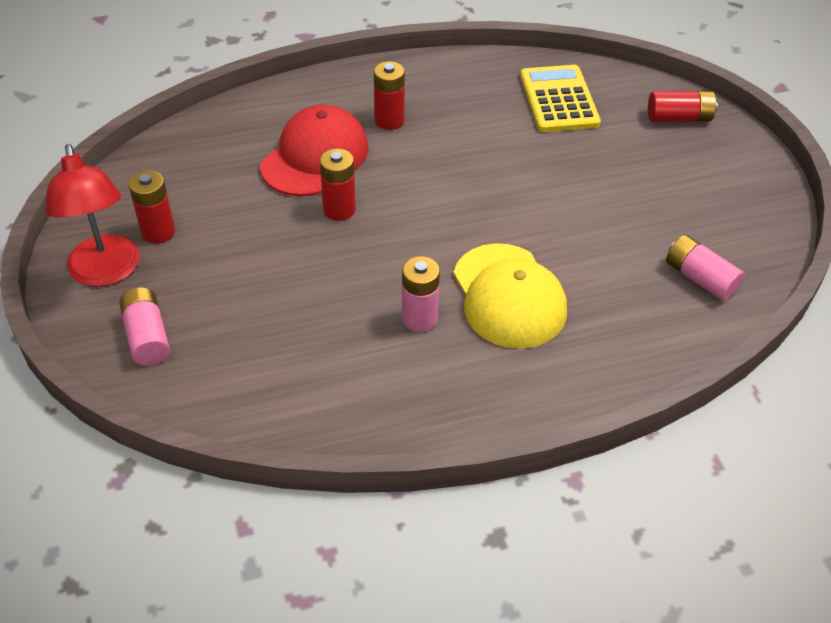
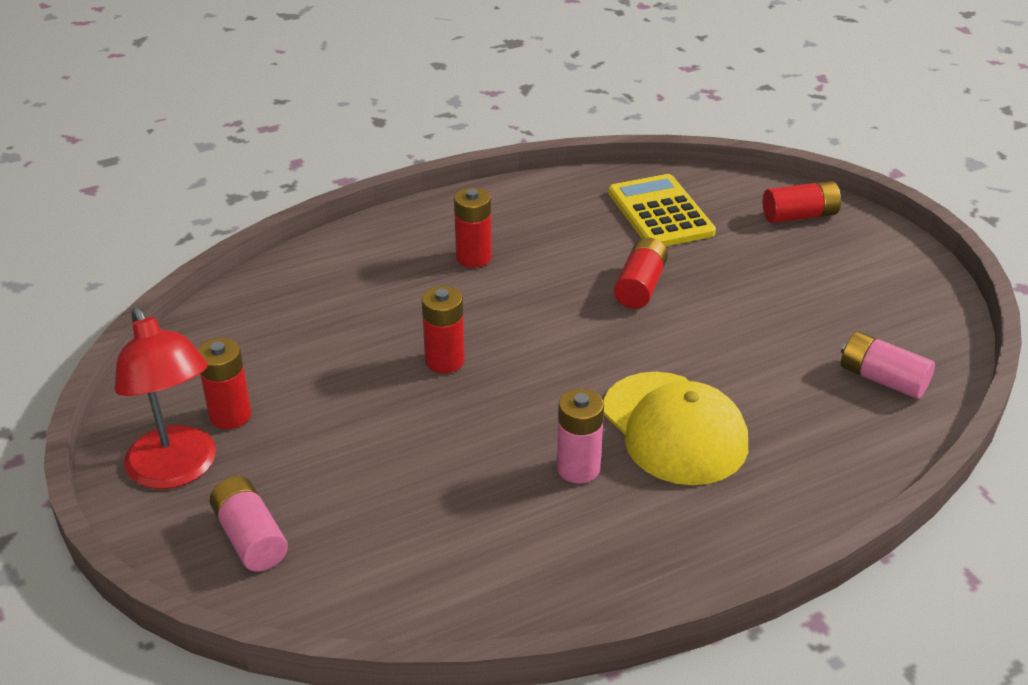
camera: 10 degrees left, 10 degrees down
(315, 156) = (398, 307): red cap -> none
(520, 165) = (640, 286): none -> red battery

